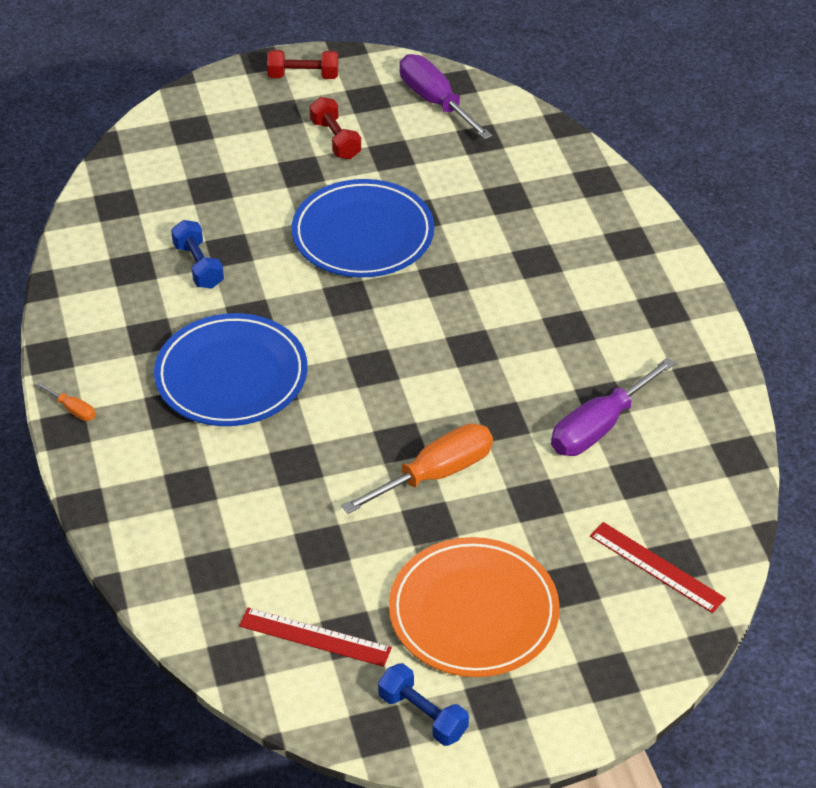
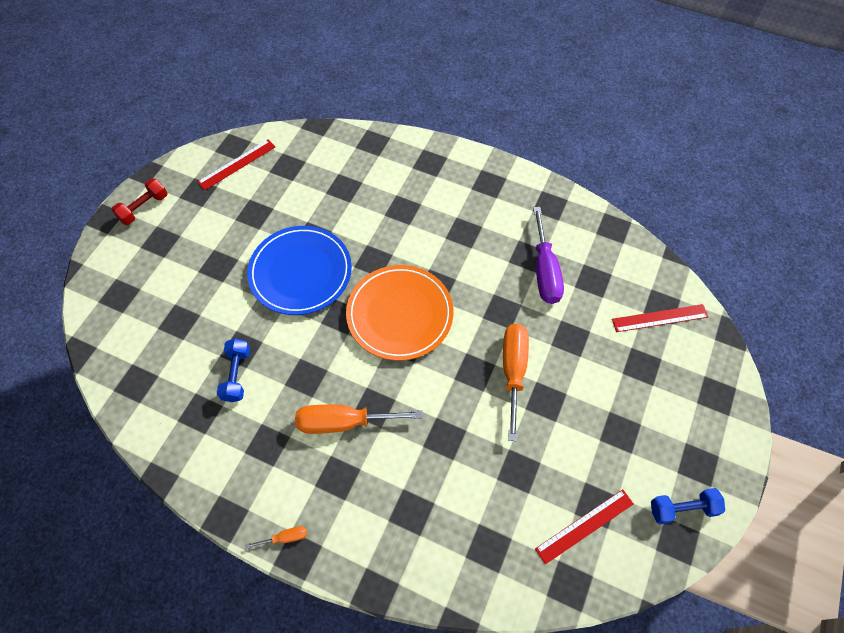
camera: 50 degrees left, 15 degrees up
(198, 266) = (236, 375): blue dumbbell -> blue dumbbell turned 75 degrees clockwise
(231, 376) = (343, 422): blue plate -> orange screwdriver
(335, 140) = (212, 230): red dumbbell -> none
(435, 101) = (237, 164): purple screwdriver -> red ruler
(473, 612) = (627, 427): orange plate -> orange plate (400, 314)

